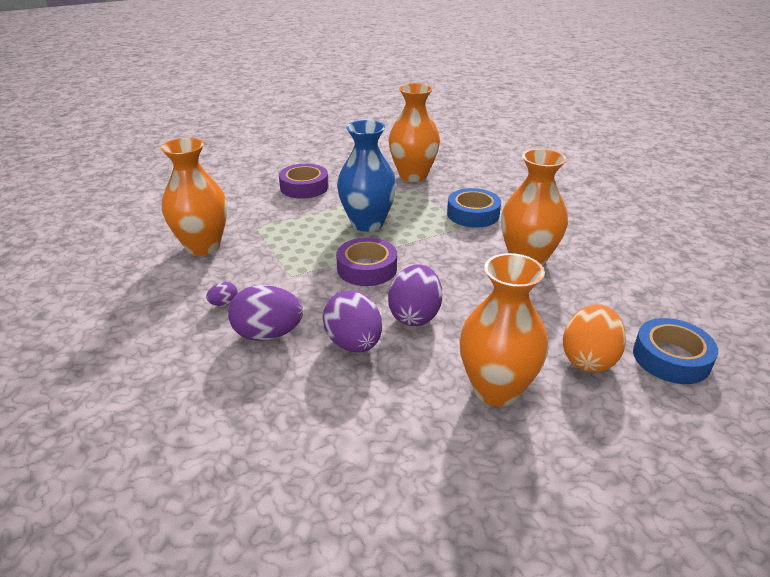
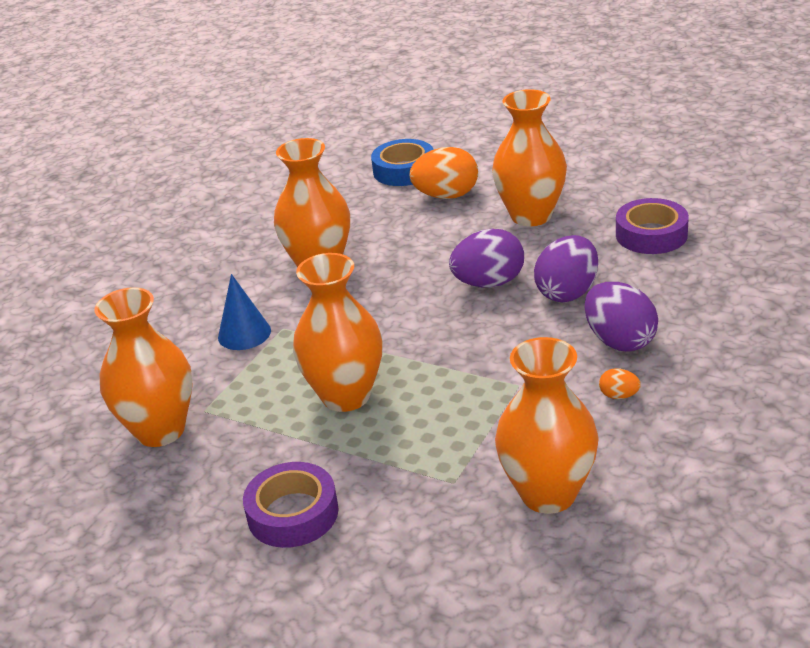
camera: 120 degrees left, 0 degrees up
(224, 303) = (619, 396): purple egg -> orange egg
(367, 223) = (346, 396): blue vase -> orange vase
(367, 268) = (445, 345): purple tape -> purple tape (651, 234)
(473, 214) = (244, 333): blue tape -> blue cone

